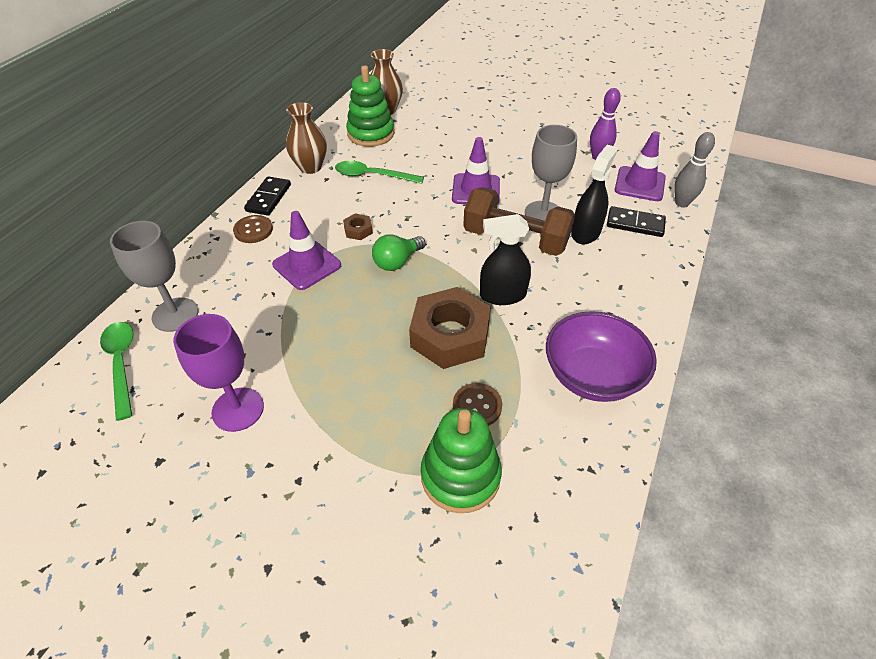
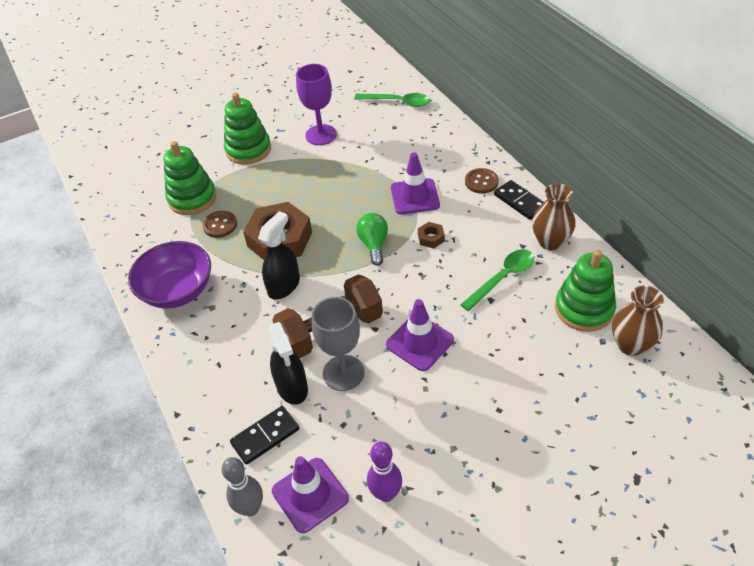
camera: 130 degrees right, 0 degrees up
(175, 314) = (421, 128): grey goblet -> none
(318, 480) = (248, 150): none -> green stacking toy

